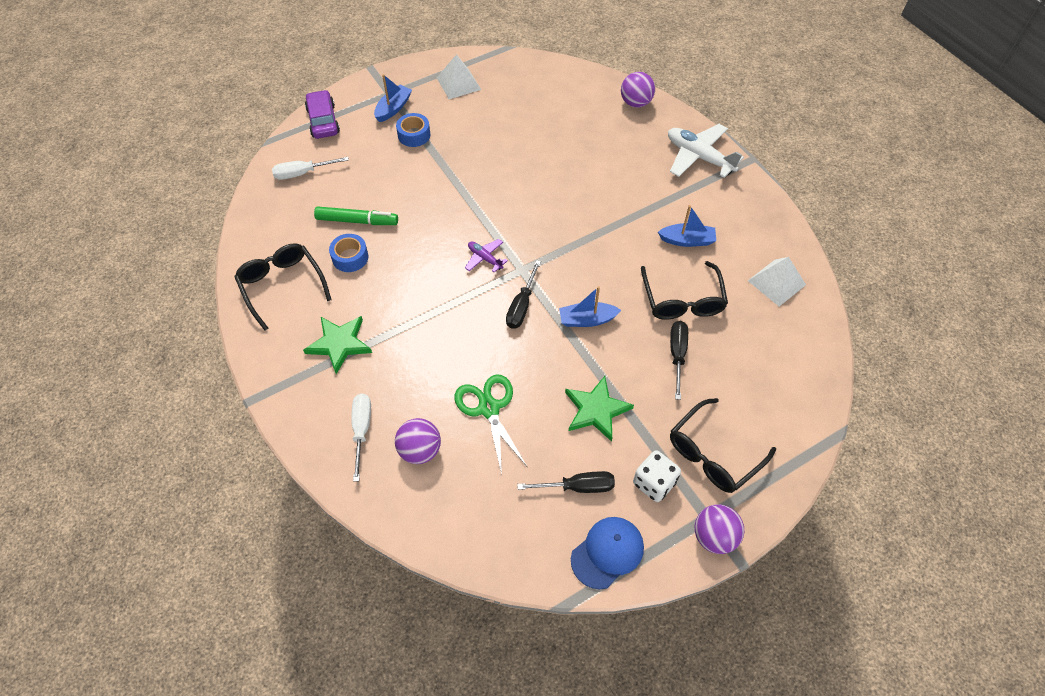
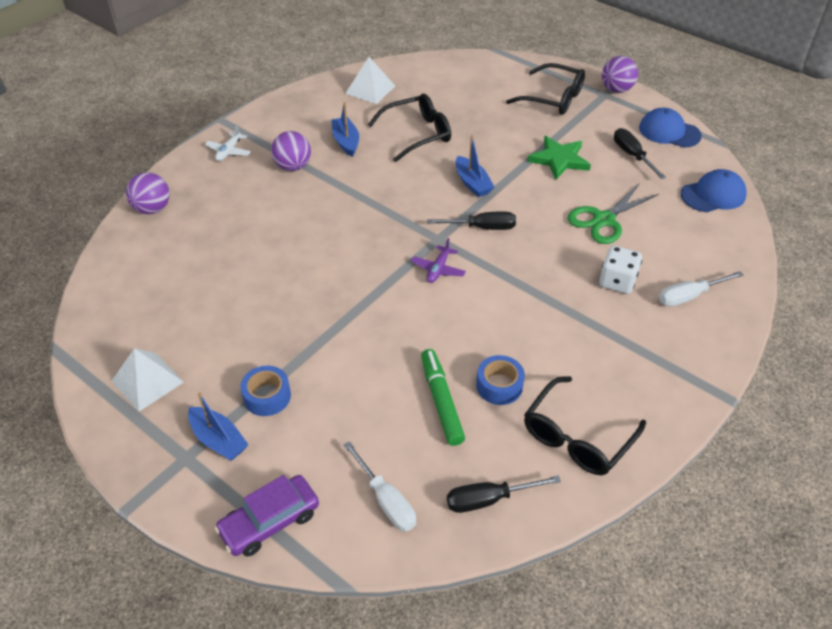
camera: 110 degrees left, 10 degrees down
(339, 344) = (614, 349): green star -> none
(393, 108) = (218, 440): blue boat -> blue boat turned 150 degrees counterclockwise
(420, 450) = (675, 251): purple ball -> purple ball (293, 166)
(481, 535) = (713, 195): none -> blue cap
(654, 483) = (598, 121): white dice -> white dice (617, 282)
(677, 355) = (477, 128): black screwdriver -> black screwdriver (489, 499)
(699, 157) = (229, 151): white plane -> white plane, size x0.52

